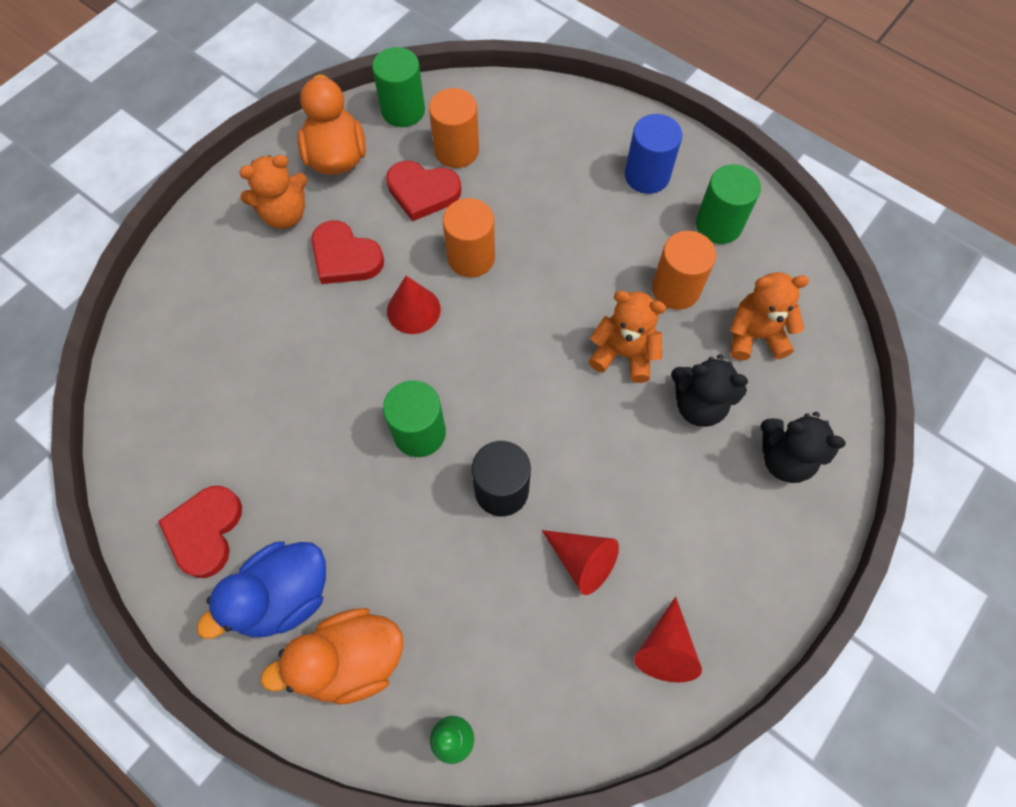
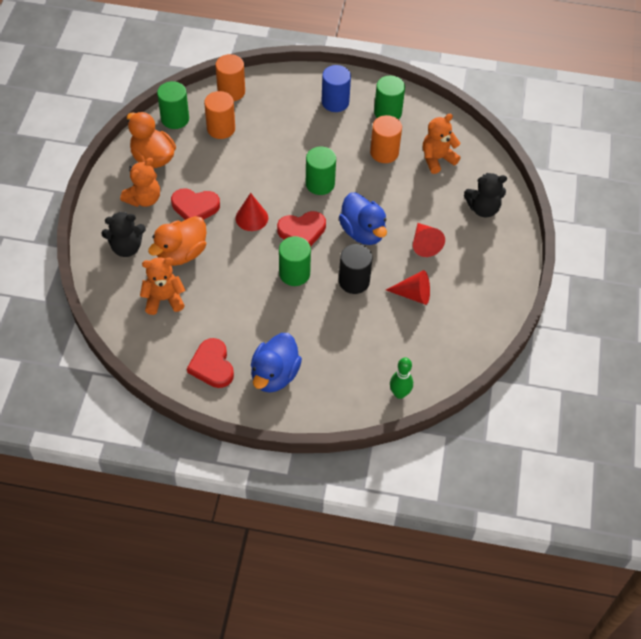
camera: 30 degrees left, 10 degrees down
(351, 660) = (328, 386): orange duck -> orange duck (181, 253)
(422, 192) = (216, 157): red heart -> red heart (302, 231)
(471, 257) = (266, 180): orange cylinder -> orange cylinder (231, 91)
(546, 299) = (320, 184): none -> green cylinder
(565, 410) = (363, 232): none -> blue duck
(623, 354) = (376, 194): orange teddy bear -> orange teddy bear (164, 299)
(665, 648) = (474, 313): red cone -> red cone (424, 244)
(698, 404) = (428, 202): black teddy bear -> black teddy bear (126, 247)

